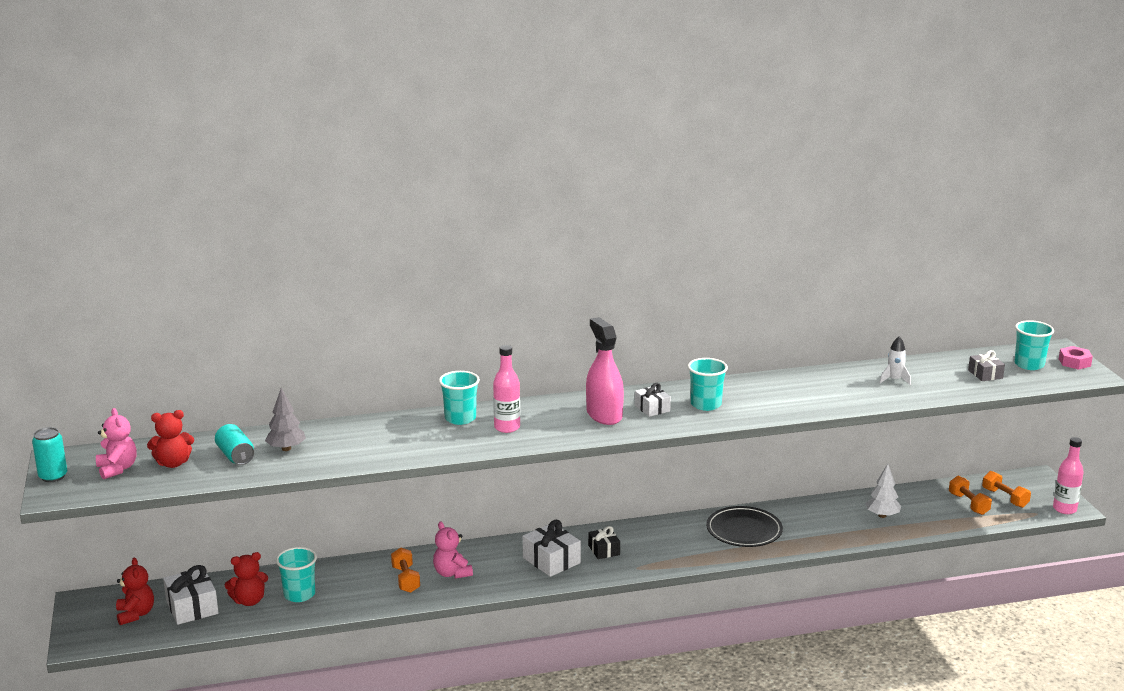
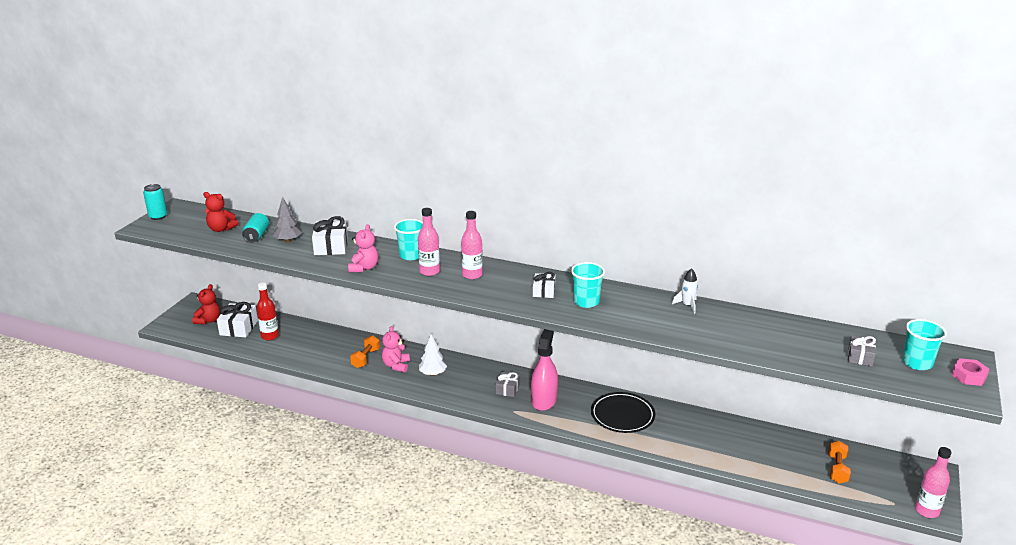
camera: 35 degrees right, 5 degrees up
(117, 469) = (191, 223): pink teddy bear -> pink teddy bear (364, 268)
(249, 601) = (270, 336): red teddy bear -> red bottle
(299, 594) = (299, 343): turquoise cup -> none
(551, 560) = (465, 382): white gift -> white gift (331, 246)
(557, 416) = (472, 275): none -> pink bottle
(604, 415) = (504, 284): pink spray bottle -> pink spray bottle (543, 400)
(604, 550) = (507, 389): black gift -> grey gift
(882, 515) = (747, 448): white tree -> white tree (432, 374)
(894, 380) = (767, 334): white rocket -> white rocket (687, 305)
(1005, 498) = (878, 478): orange dumbbell -> none

